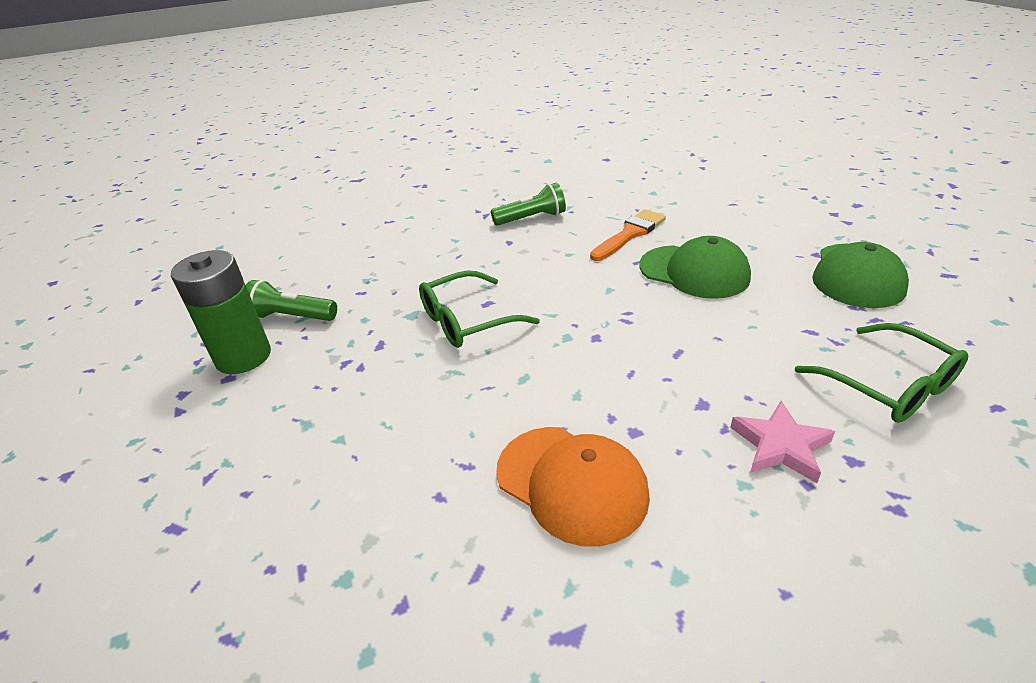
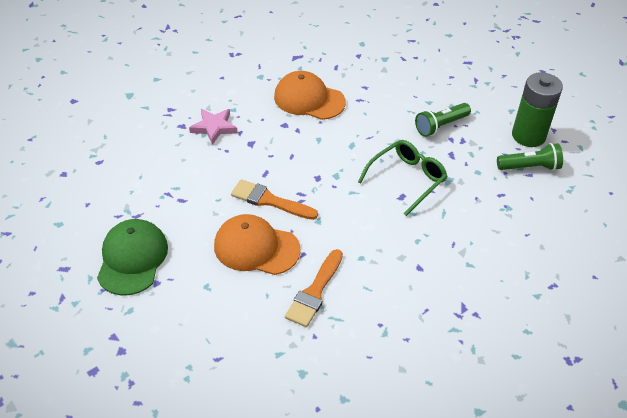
camera: 160 degrees right, 10 degrees up
(532, 218) = (414, 306): green flashlight -> green flashlight (440, 126)
(673, 316) = (270, 201): none -> orange brush
(694, 272) = (256, 248): green cap -> orange cap
(890, 386) = (148, 166): green glasses -> none

